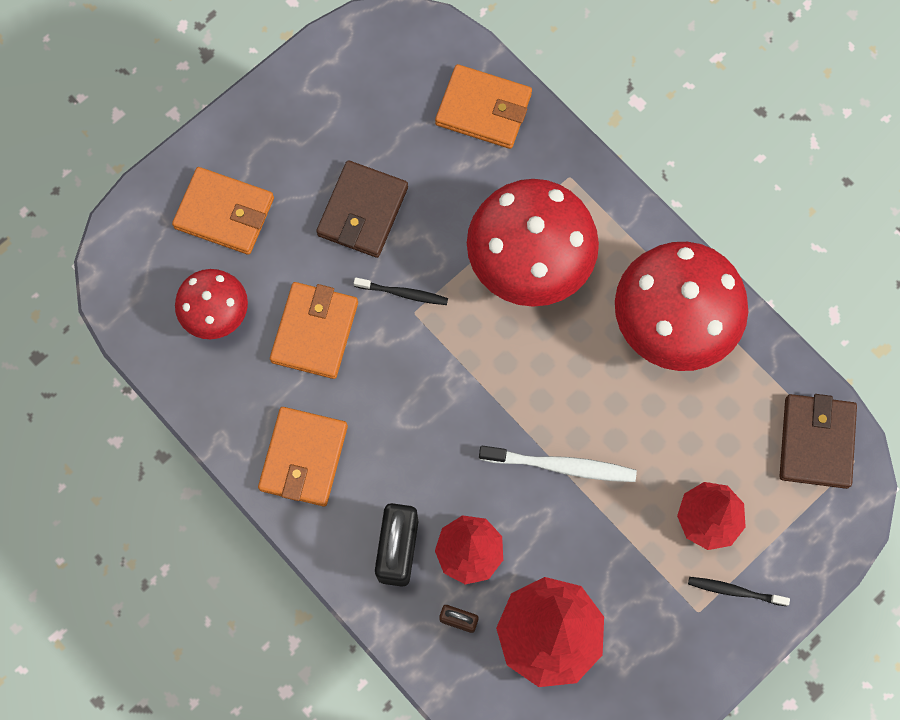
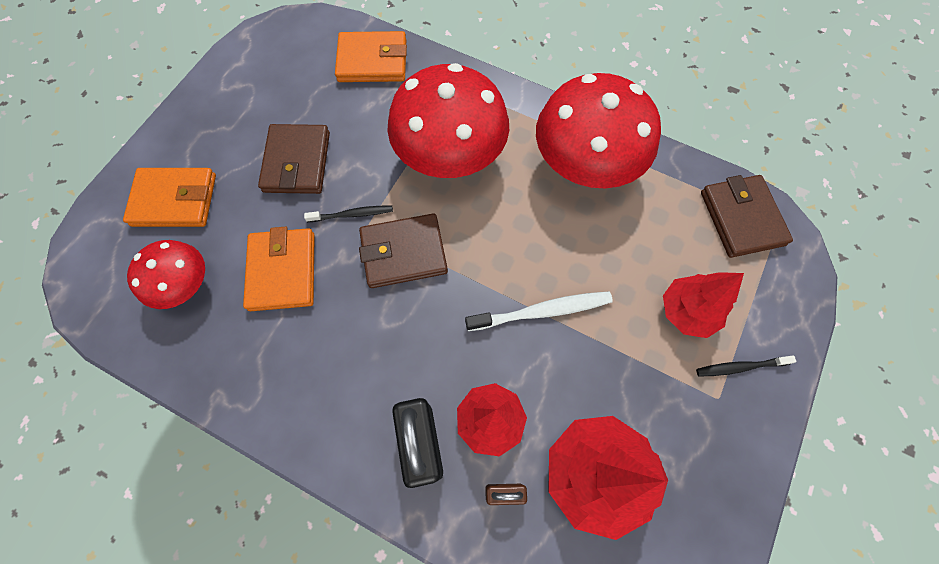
camera: 20 degrees left, 5 degrees down
(303, 458) = (303, 388): orange wallet -> none
(443, 355) = (403, 253): none -> brown wallet

